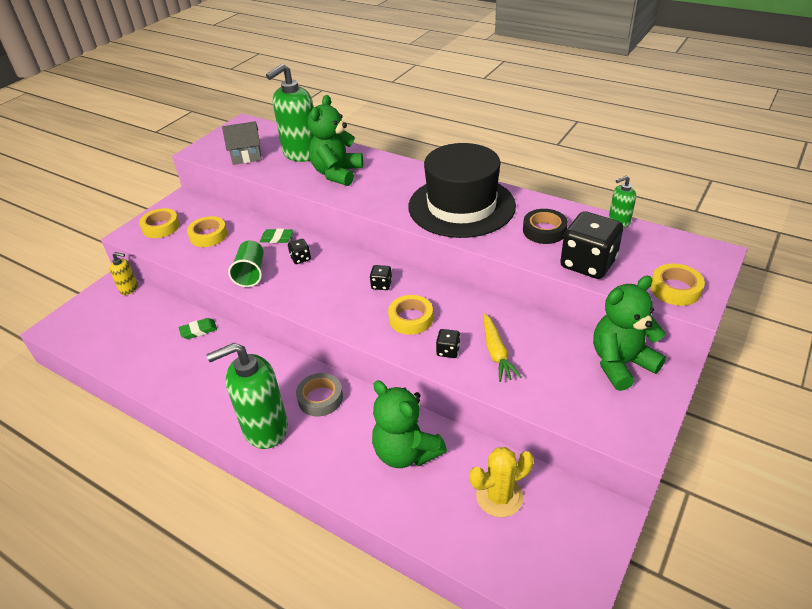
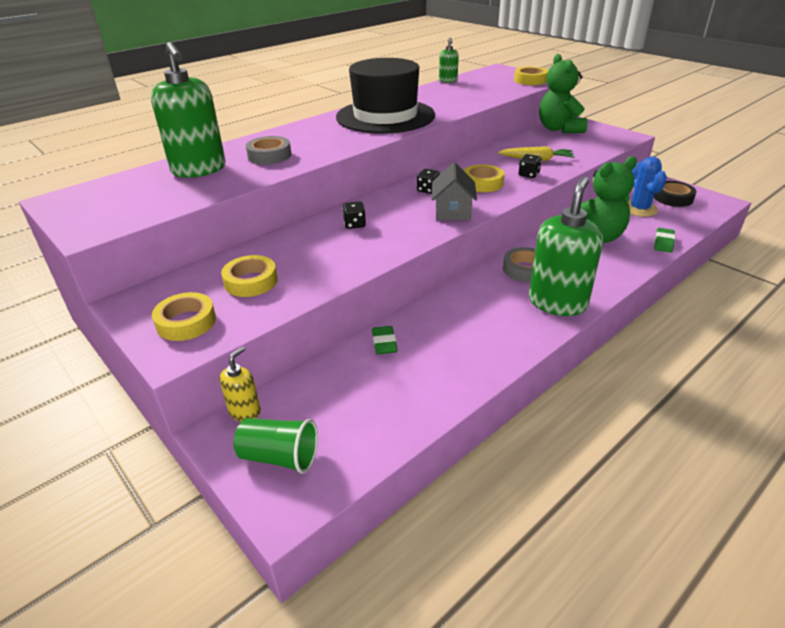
camera: 75 degrees left, 5 degrees down
(246, 156) = (156, 200): grey house -> grey house (452, 211)
(251, 273) = (359, 254): green cup -> green cup (279, 457)
(265, 428) = (557, 303): green soap dispenser -> green soap dispenser turned 150 degrees counterclockwise
(277, 238) = (303, 235): green eraser -> green eraser (663, 243)
(337, 173) = (269, 155): green teddy bear -> grey tape
(499, 496) = (639, 209): yellow cactus -> blue cactus
(544, 231) = (443, 98): black tape -> black tape (673, 198)
(588, 263) = (491, 93): black dice -> none

